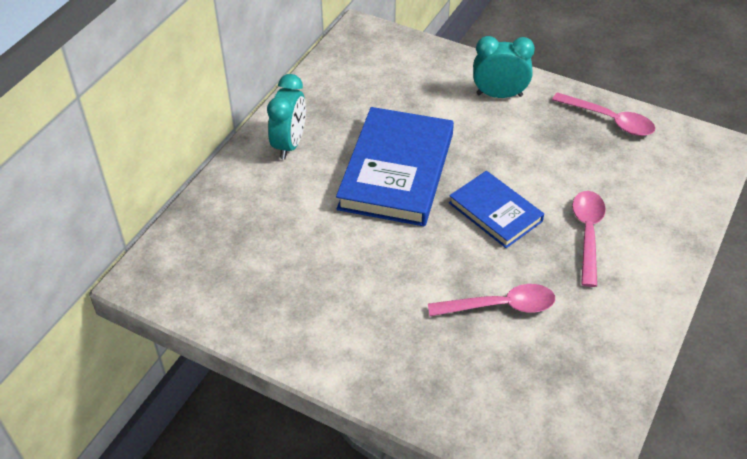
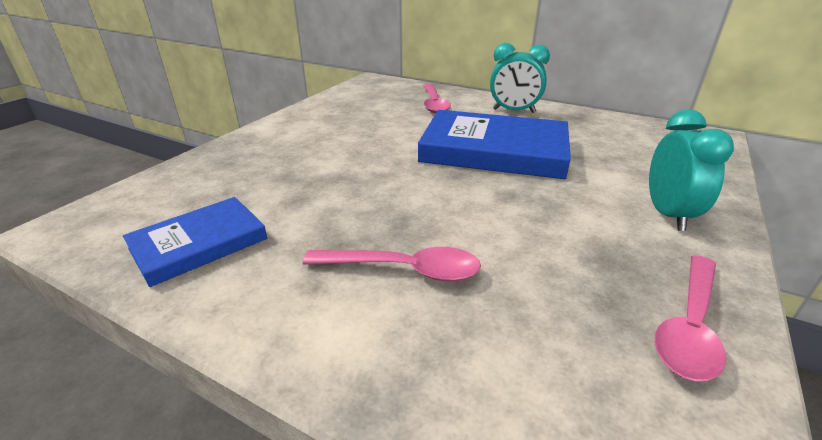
camera: 90 degrees right, 15 degrees down
(495, 212) = (441, 201): blue book -> blue book (199, 244)
(500, 306) = (301, 197): pink spoon -> pink spoon (434, 104)

